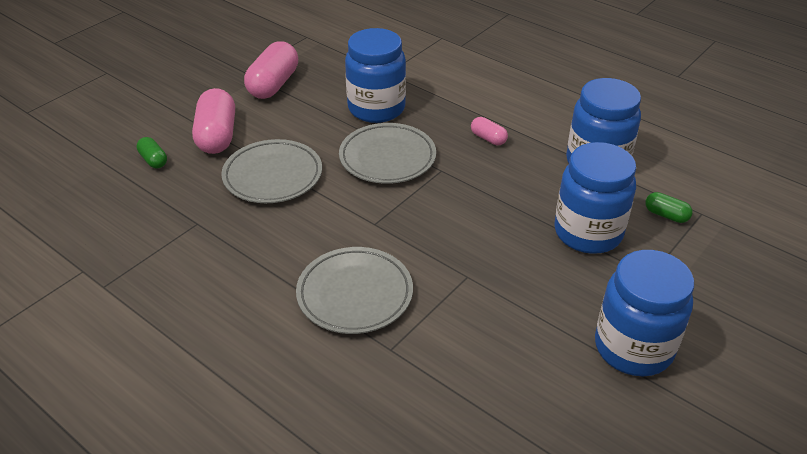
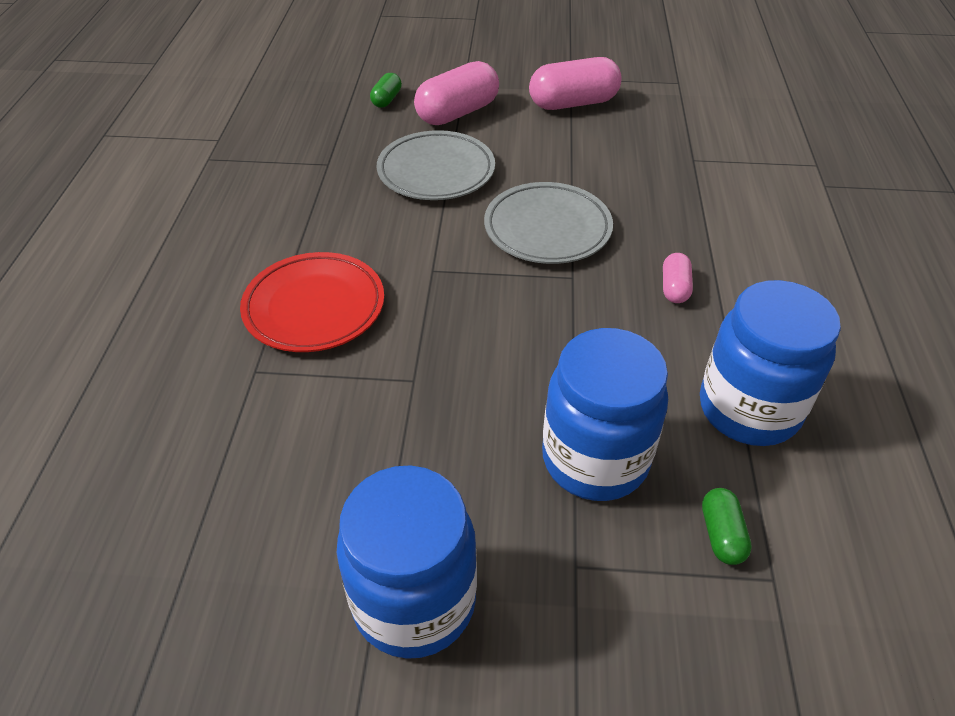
camera: 55 degrees right, 5 degrees up
(355, 294) = (314, 307): grey plate -> red plate
(376, 108) = (620, 182): blue jar -> none

